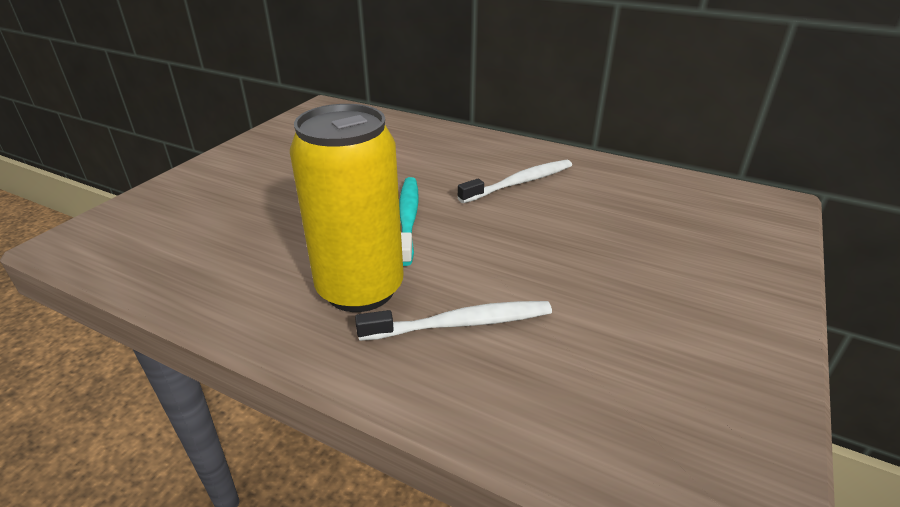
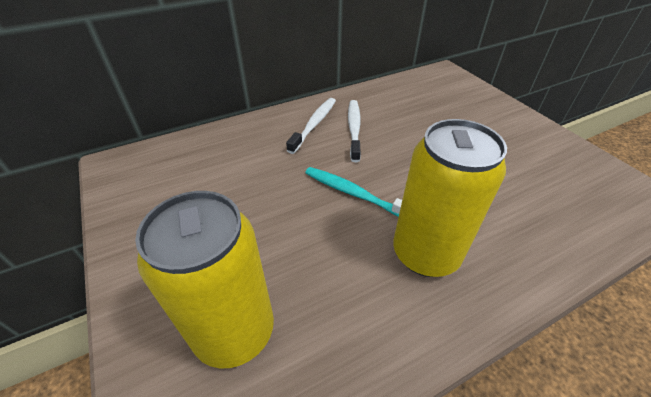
camera: 55 degrees left, 10 degrees up
(194, 220) = (234, 331): none -> yellow can
(461, 323) = (488, 222): white toothbrush -> white toothbrush (314, 124)

